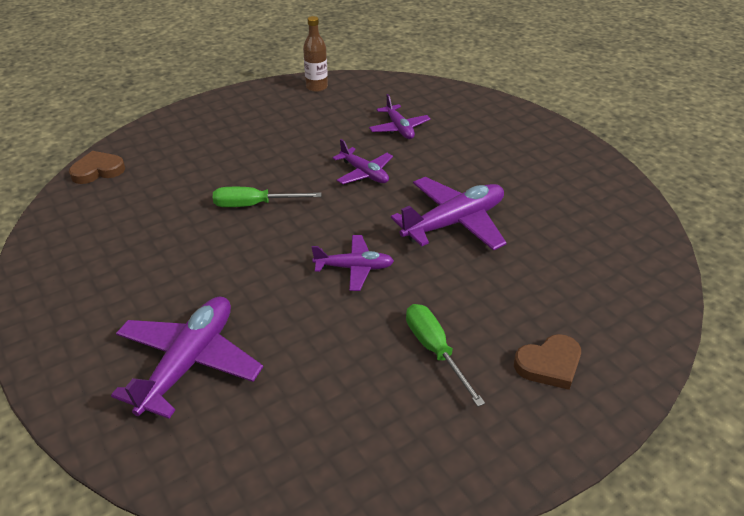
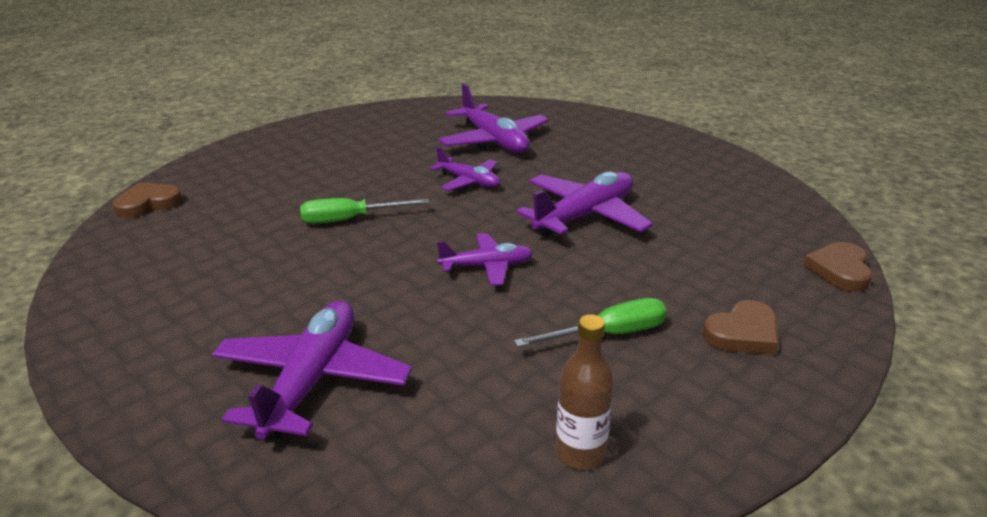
camera: 10 degrees left, 10 degrees down
(316, 87) = (390, 113): brown bottle -> brown bottle (580, 453)
(399, 128) = (493, 141): purple plane -> purple plane, size x1.70
(435, 350) = (609, 334): green screwdriver -> green screwdriver turned 105 degrees clockwise
(662, 309) = (839, 270): none -> brown heart

